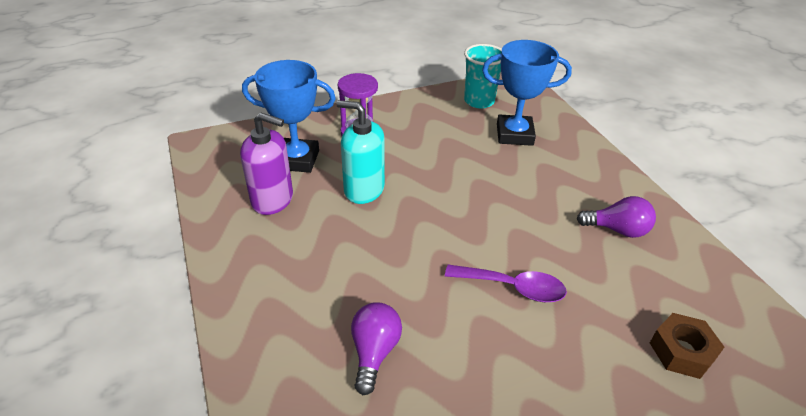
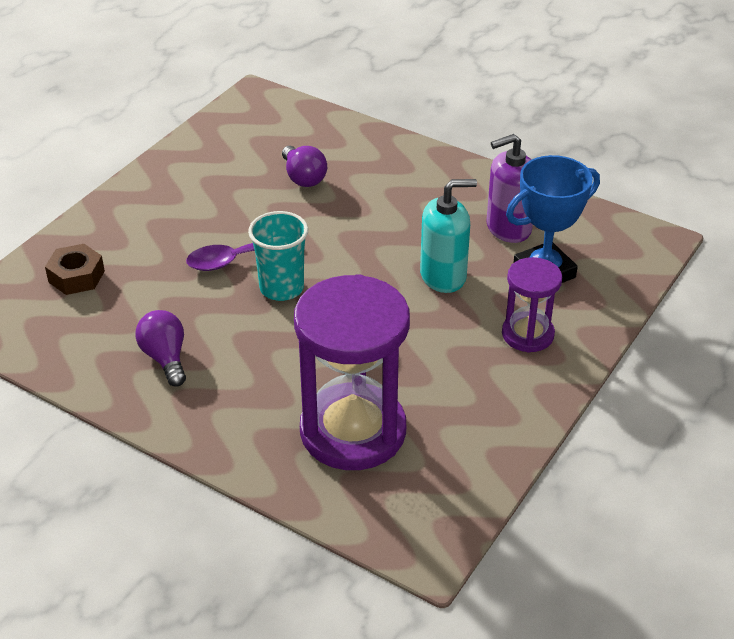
camera: 145 degrees right, 0 degrees up
(479, 101) = (446, 468): turquoise cup -> turquoise cup (281, 288)
(514, 135) = (353, 431): blue trophy -> purple hourglass
(617, 230) = (165, 358): purple light bulb -> purple light bulb turned 90 degrees clockwise

